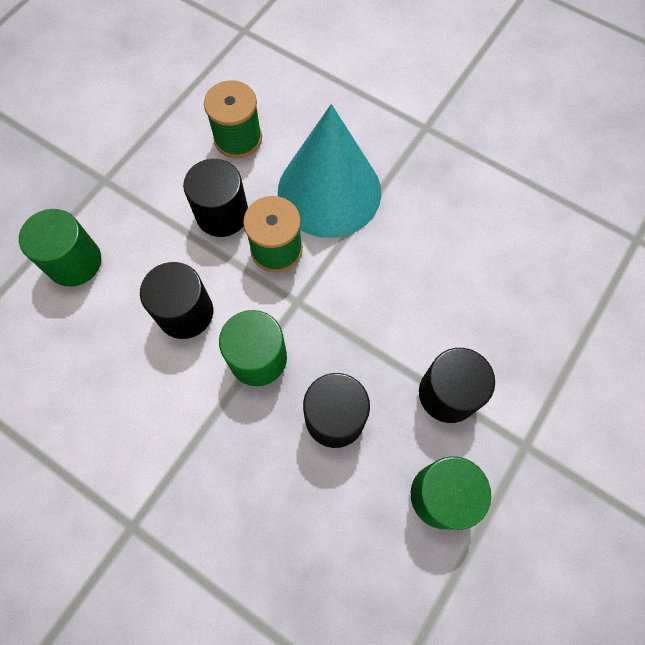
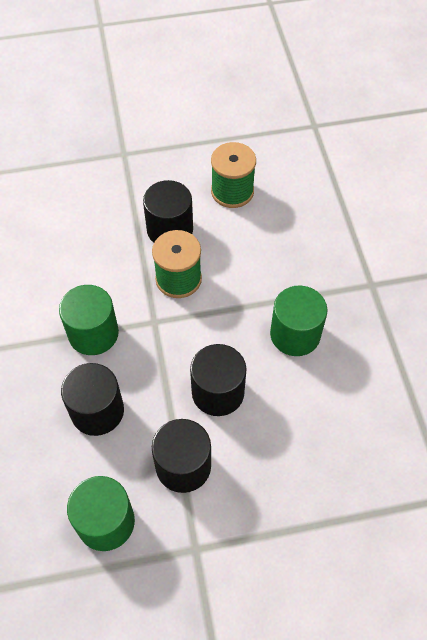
camera: 45 degrees right, 10 degrees down
(74, 262) = (56, 188): green cylinder -> green cylinder (295, 334)
(185, 312) = (83, 269): black cylinder -> black cylinder (218, 392)
(329, 191) = (253, 271): turquoise cone -> none

